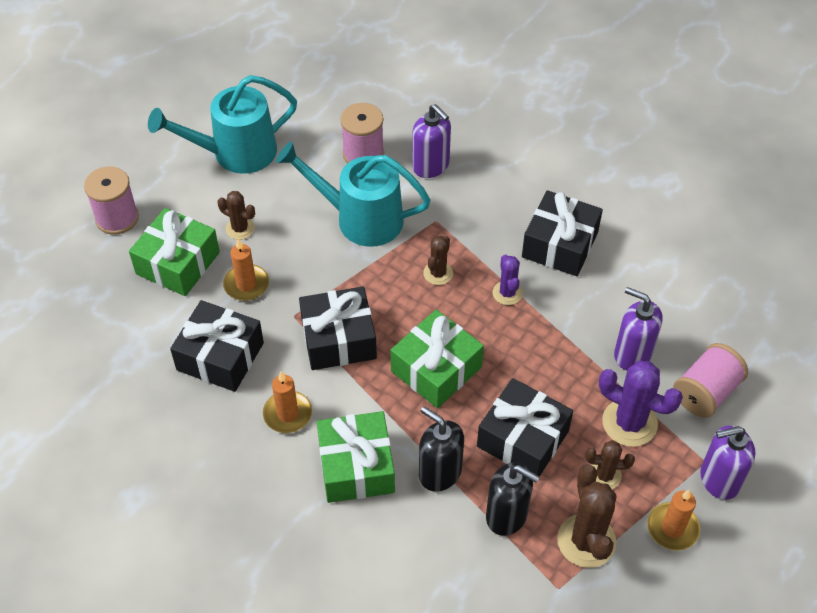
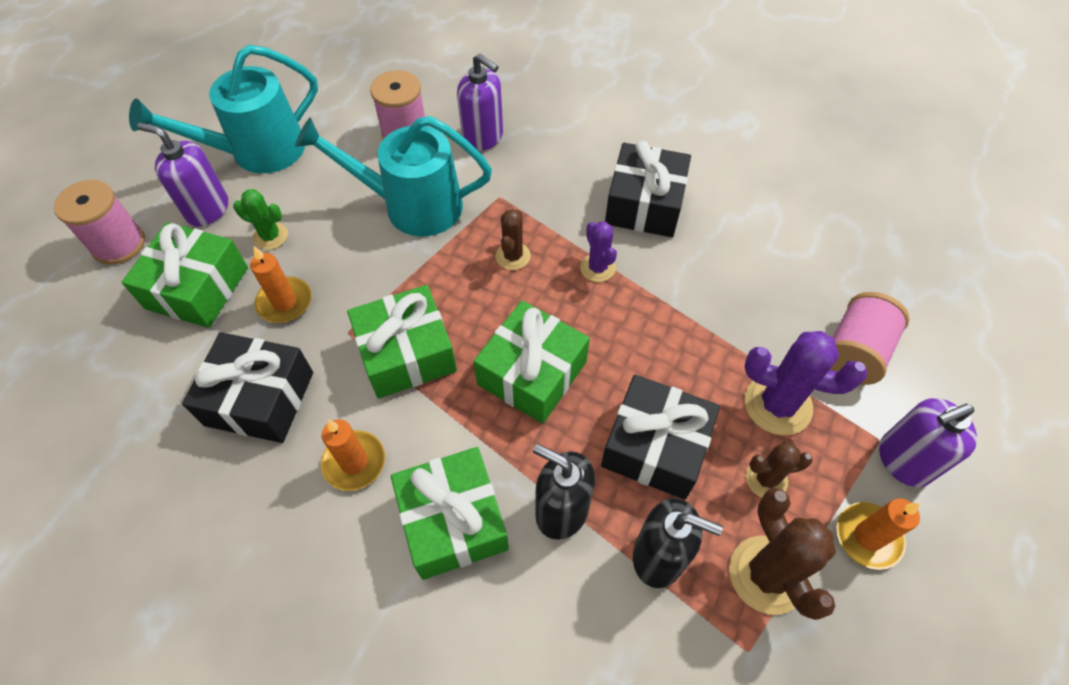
camera: 10 degrees left, 5 degrees up
(240, 229) = (270, 236): brown cactus -> green cactus
(338, 339) = (406, 353): black gift -> green gift
(632, 354) = (758, 319): purple soap dispenser -> purple soap dispenser (207, 209)

